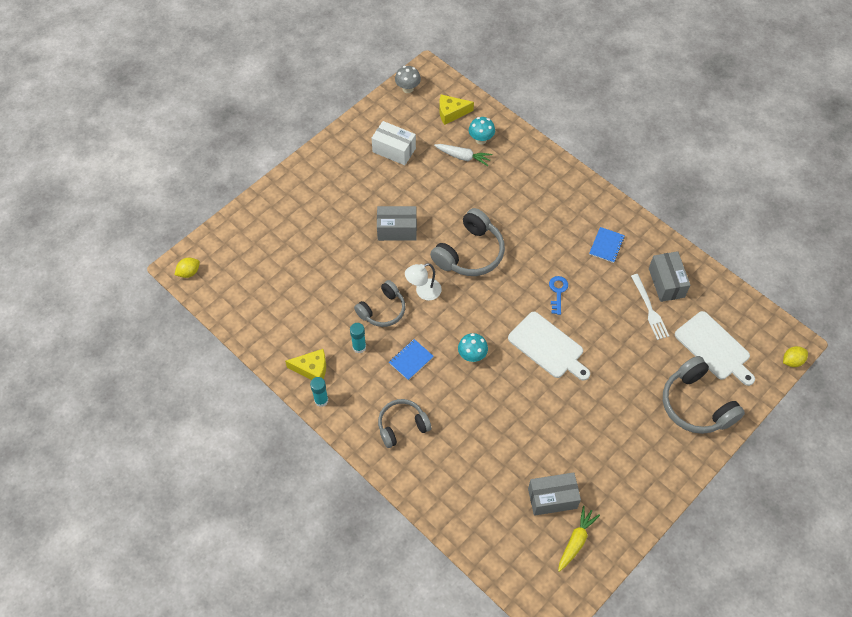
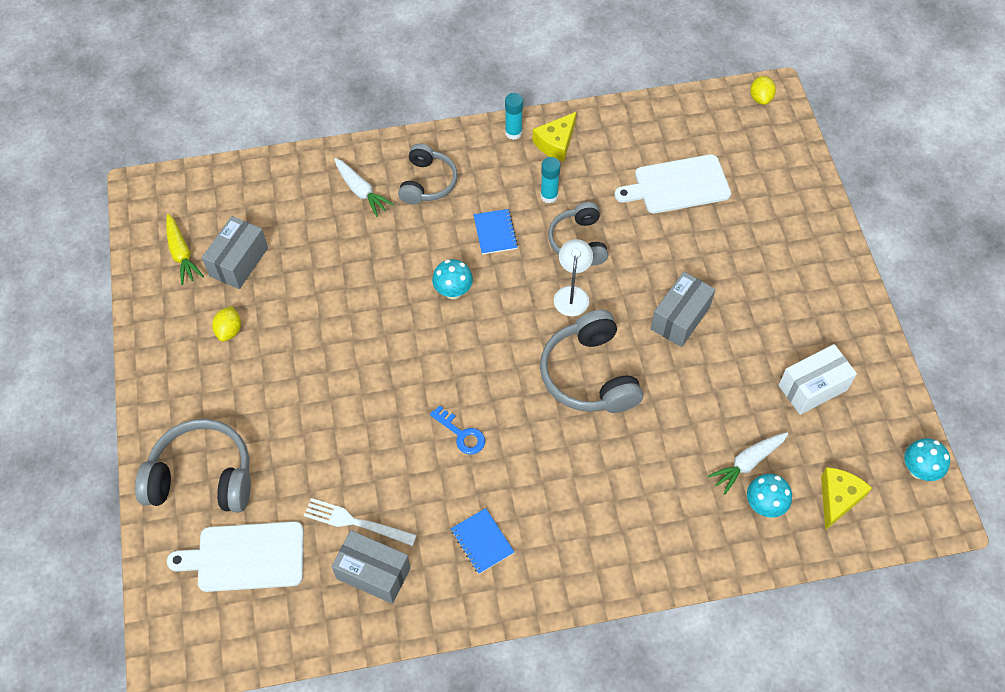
camera: 125 degrees right, 0 degrees up
(408, 88) = (918, 470): grey mushroom -> turquoise mushroom
(440, 463) = (361, 191): none -> white carrot
(548, 346) = (401, 373): white cutting board -> white cutting board (678, 185)
(792, 361) = (150, 638): yellow lemon -> yellow lemon (229, 330)

